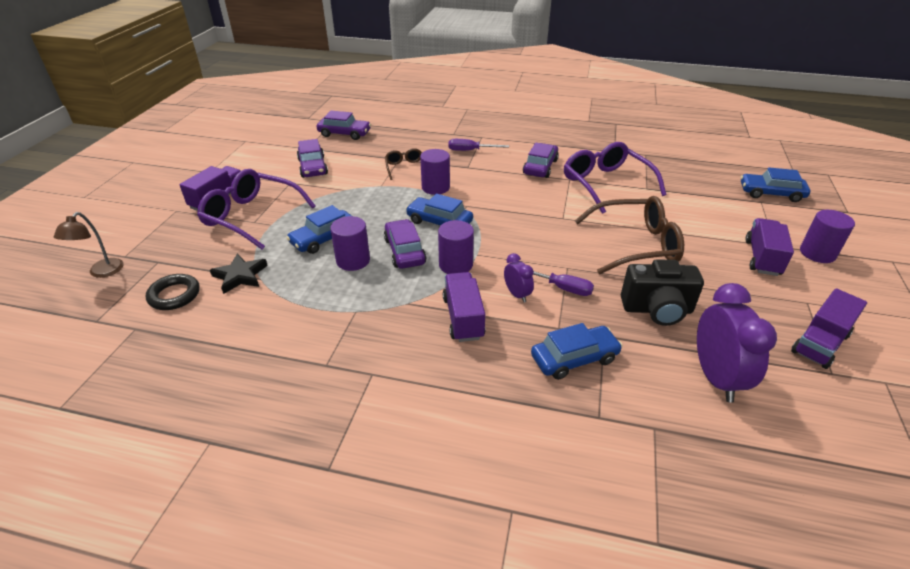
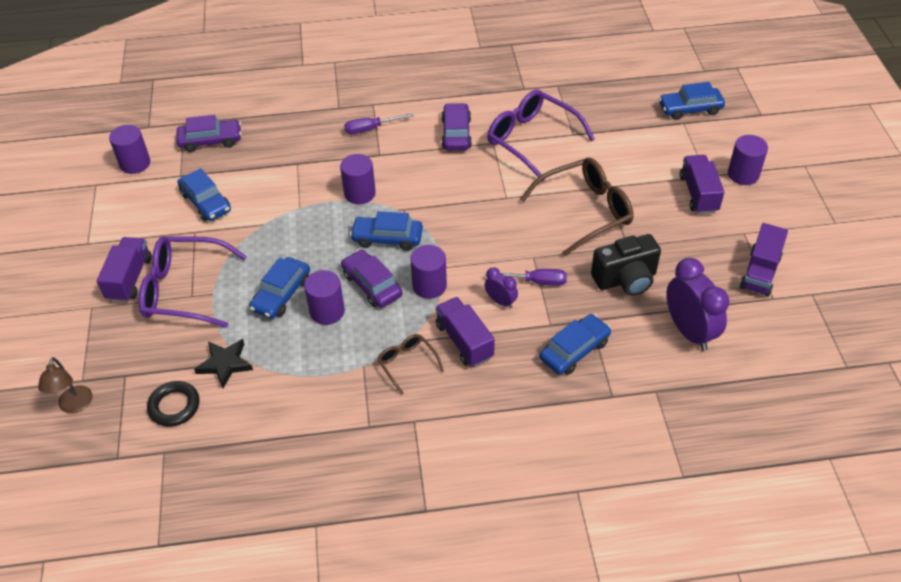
camera: 20 degrees left, 10 degrees up
(281, 135) = (135, 163): none -> purple cylinder
(312, 167) = (206, 202): purple car -> blue car
(405, 168) = (312, 174): brown glasses -> brown glasses (407, 363)

